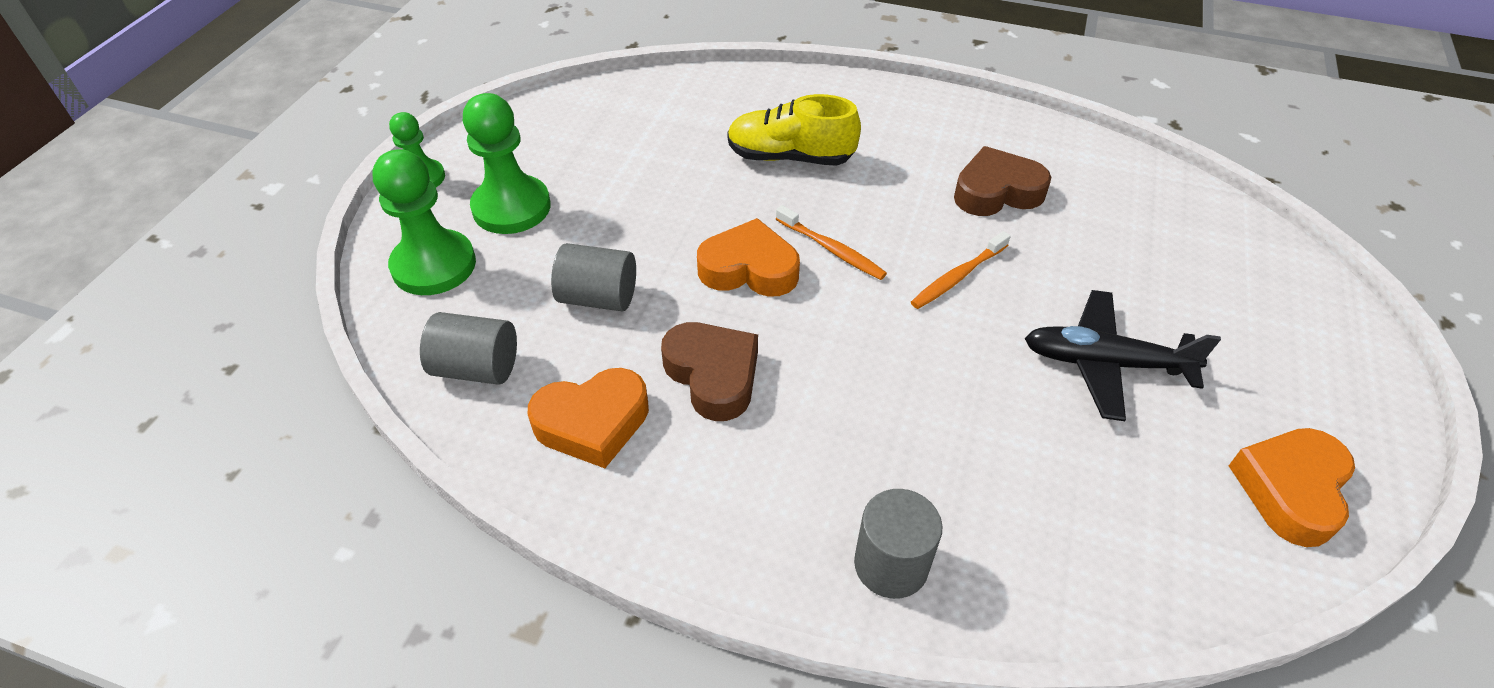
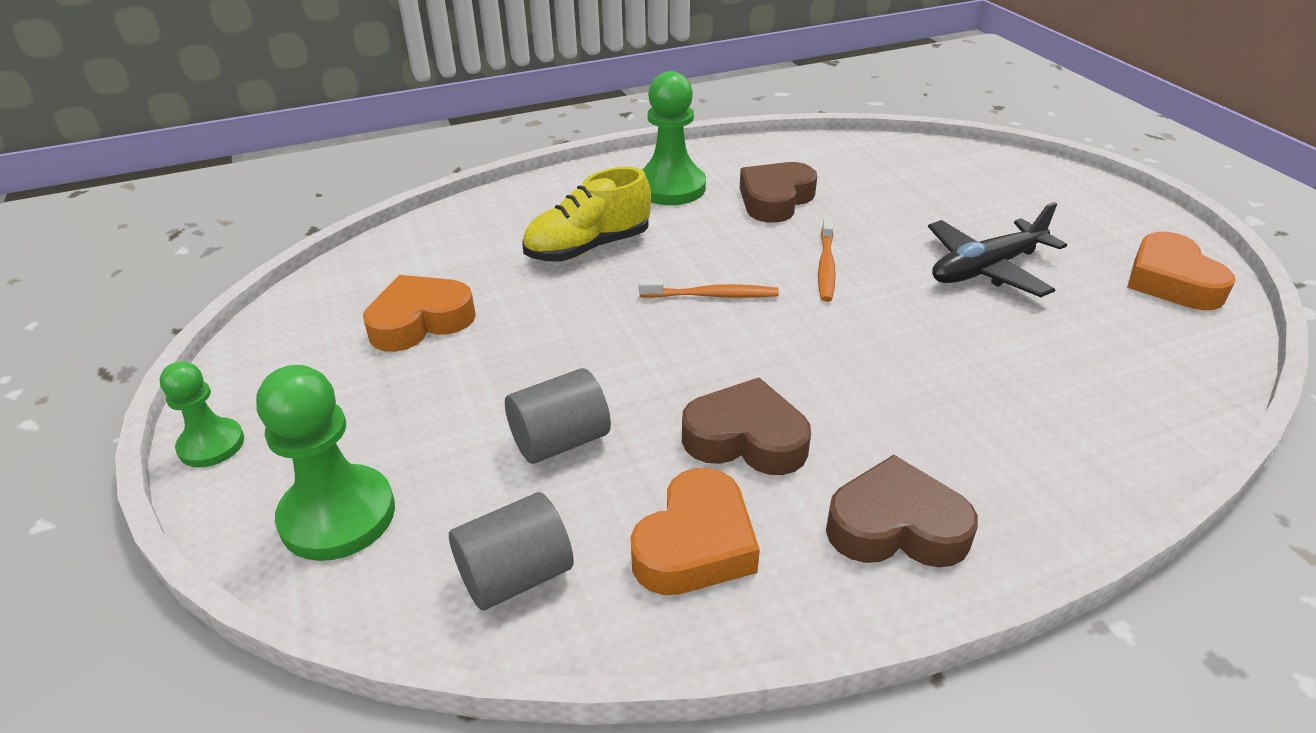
camera: 40 degrees left, 10 degrees down
(511, 207) = (363, 416): green pawn -> green pawn (670, 187)
(730, 508) = (896, 526): none -> brown heart
(749, 269) = (665, 344): orange heart -> orange heart (420, 321)
(891, 564) = (1051, 481): grey cylinder -> none

